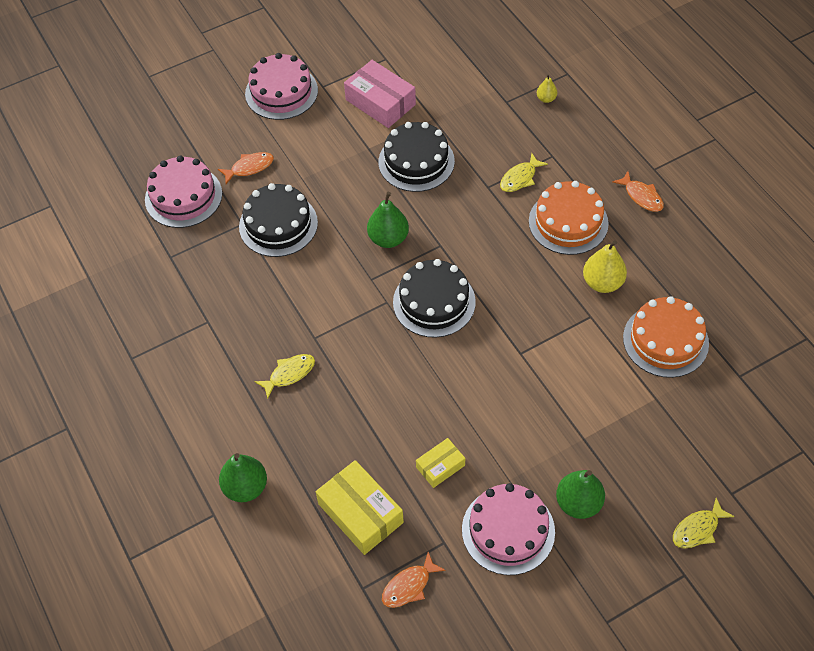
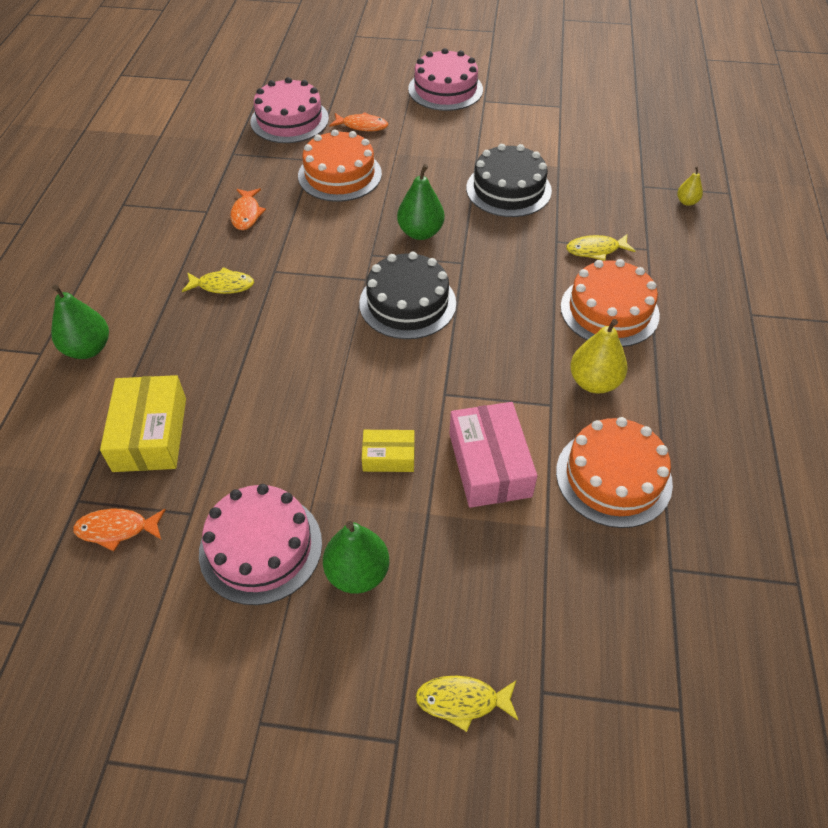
camera: 35 degrees right, 5 degrees down
(278, 224) = (340, 175): black cake -> orange cake
(380, 102) = (522, 133): pink box -> pink box (489, 464)
(440, 466) = (262, 443): yellow box -> yellow box (388, 457)
(641, 196) = (713, 330): orange fish -> orange fish (246, 214)

